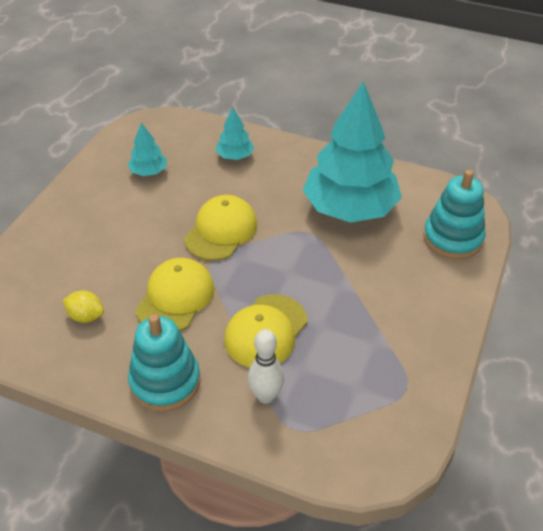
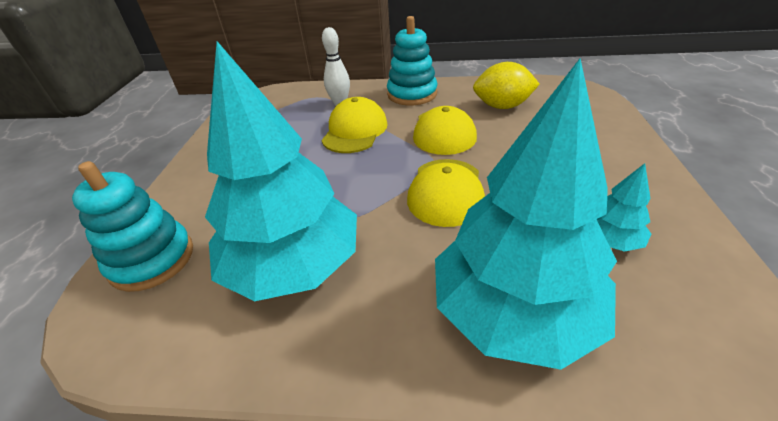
camera: 165 degrees right, 5 degrees down
(86, 316) = (502, 106): yellow lemon -> yellow lemon, size x1.67
(235, 156) = (513, 311): turquoise tree -> turquoise tree, size x2.33

